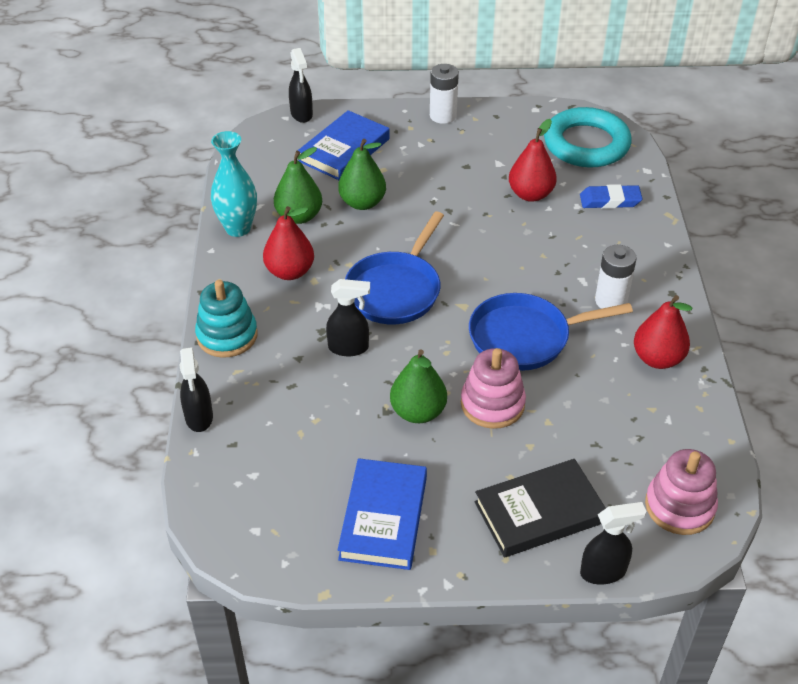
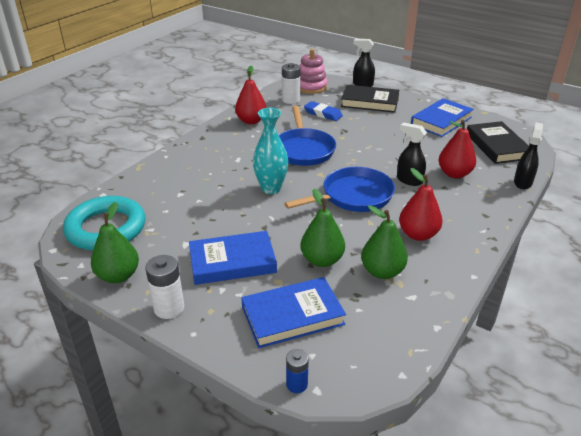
camera: 145 degrees left, 10 degrees down
(227, 335) = (486, 214): turquoise stacking toy -> none
(238, 228) = (441, 284): turquoise vase -> turquoise vase (271, 188)
(263, 489) = (497, 146): none -> black book
(301, 114) = (297, 384): black spray bottle -> blue battery
(418, 412) = (393, 144): green pear -> green pear (118, 276)
(438, 167) = (232, 262): none -> blue book
(492, 404) = (352, 134): pink stacking toy -> none
(525, 337) = (303, 149): blue pan -> blue pan turned 60 degrees clockwise
(530, 194) = (197, 213): red pear -> red pear (454, 174)
(610, 200) = (156, 188): blue eraser -> blue eraser (323, 114)
(611, 301) = (237, 146): white battery -> white battery (291, 100)

